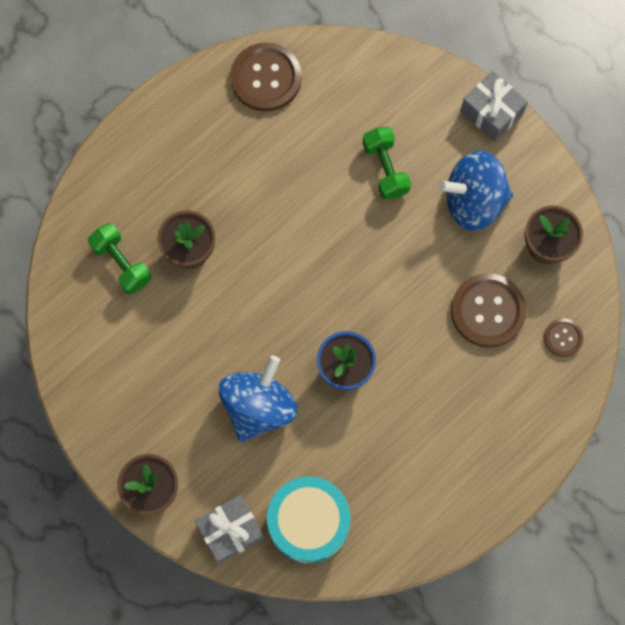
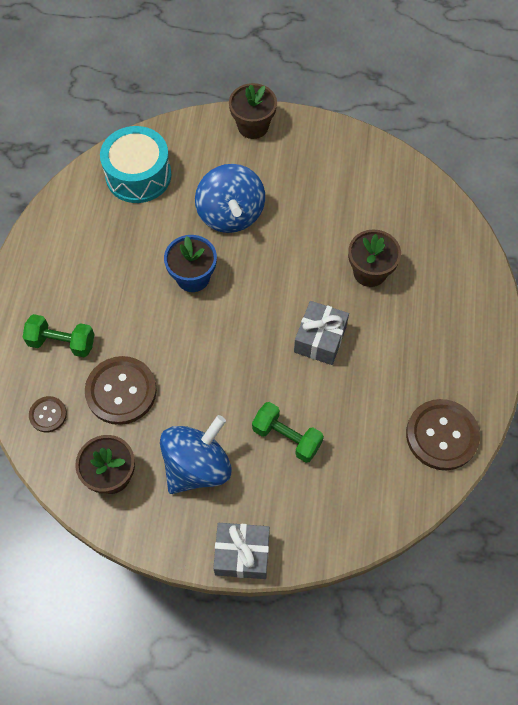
camera: 140 degrees right, 10 degrees down
(122, 263) = (405, 231): green dumbbell -> green dumbbell (62, 342)
(230, 531) = (184, 138): grey gift -> grey gift (320, 339)

